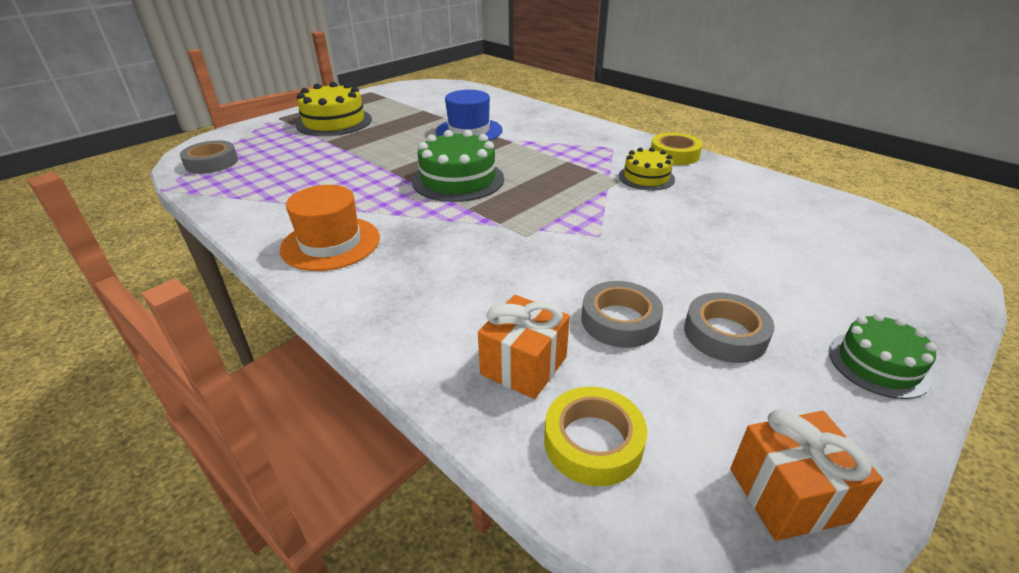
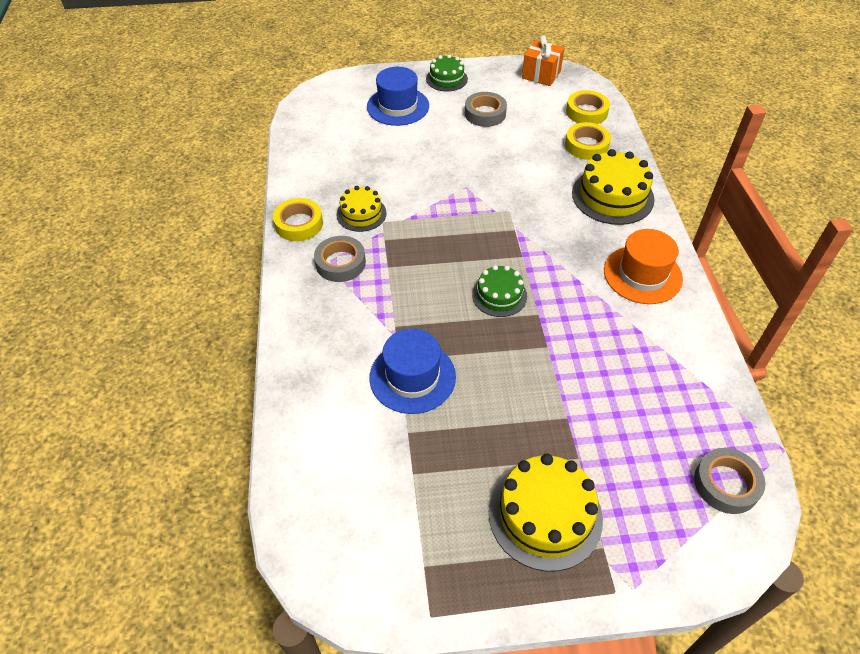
camera: 140 degrees left, 15 degrees up
(421, 307) = (612, 196): none -> yellow cake
(458, 180) = (499, 295): green cake -> green cake, size x0.60
(524, 365) = (586, 145): orange gift -> yellow tape
(620, 321) = (522, 140): grey tape -> grey tape (340, 263)
(828, 280) = (398, 106): none -> blue hat

